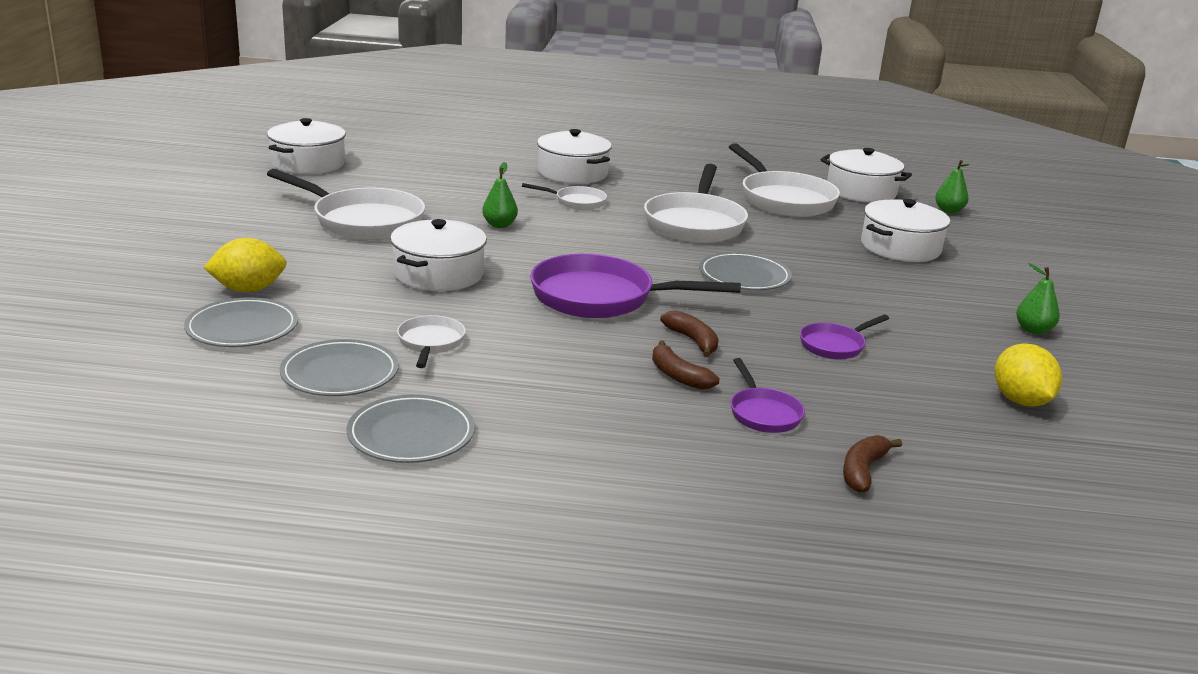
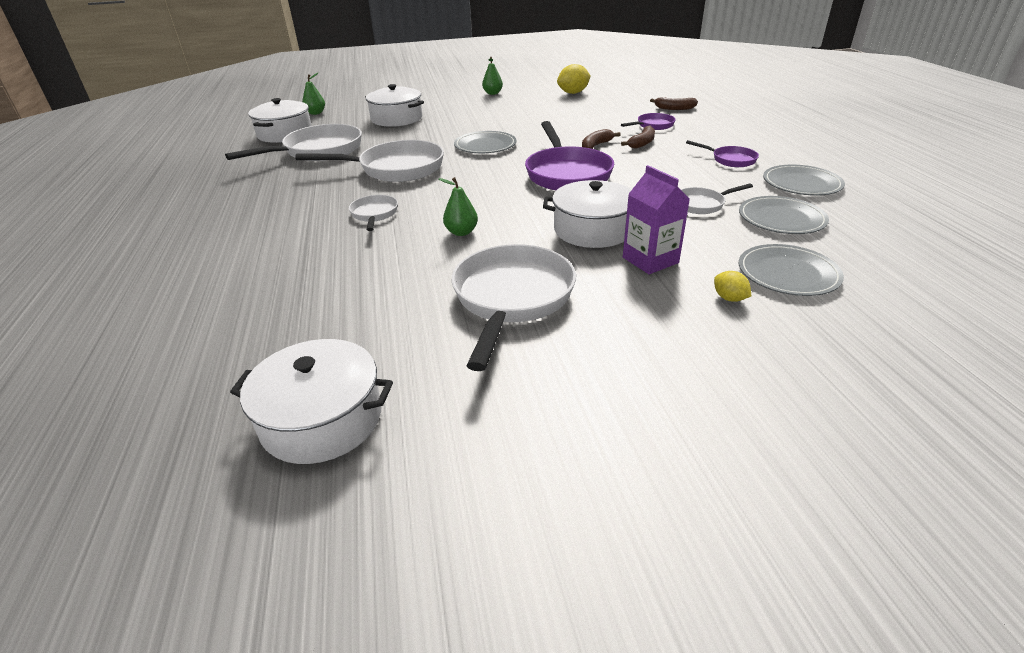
camera: 105 degrees left, 10 degrees up
(248, 290) = (729, 298): yellow lemon -> yellow lemon, size x0.54
(350, 280) = (650, 260): none -> purple carton
(572, 173) = (284, 232): white pot -> none
(835, 345) = (559, 121): purple pan -> purple pan (730, 160)

